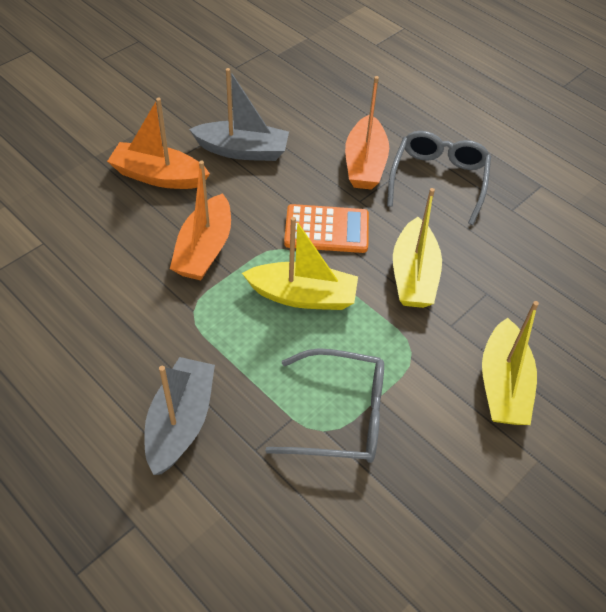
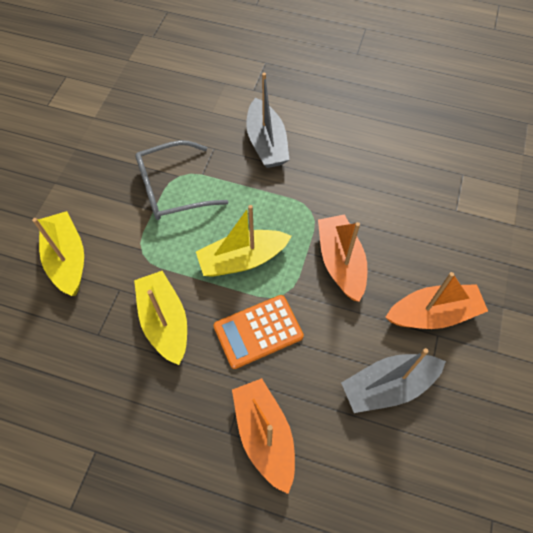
camera: 155 degrees right, 10 degrees up
(438, 180) = (182, 452): grey glasses -> none

